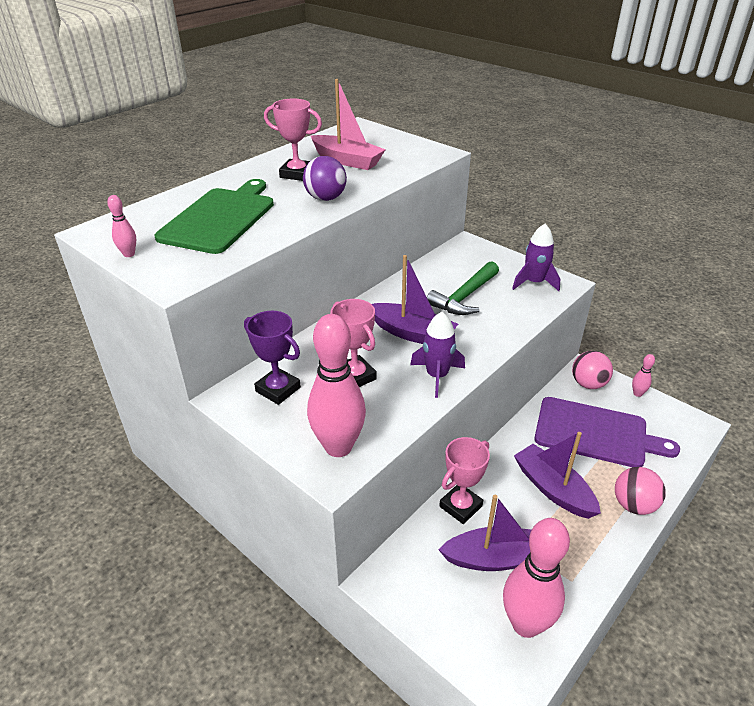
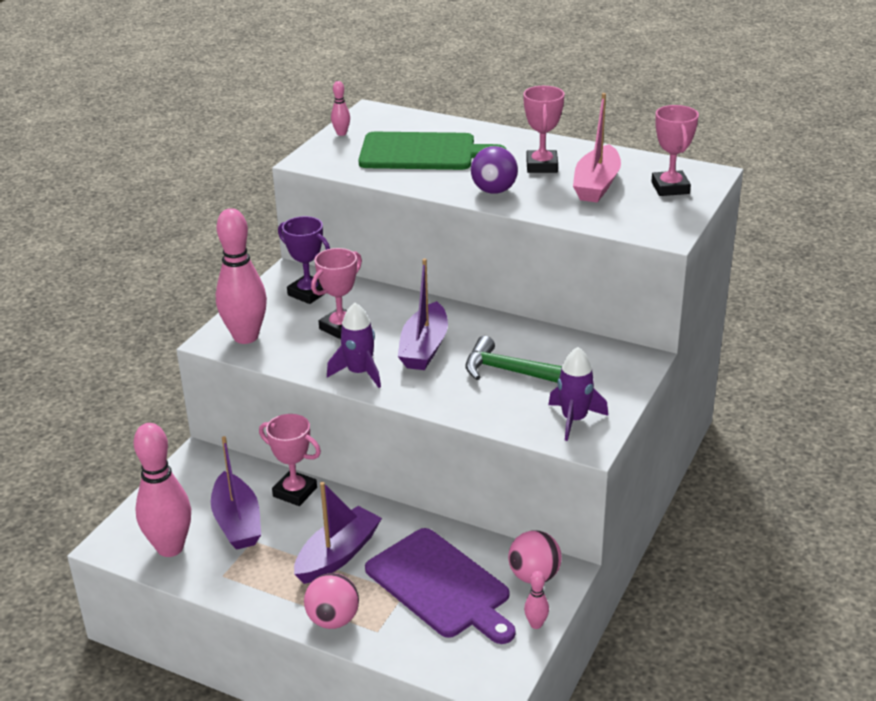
camera: 75 degrees right, 5 degrees down
(278, 389) = (308, 293): purple trophy -> purple trophy turned 75 degrees counterclockwise
(371, 139) = (670, 188): none -> pink trophy
(595, 433) = (440, 586): purple cutting board -> purple cutting board turned 45 degrees counterclockwise

